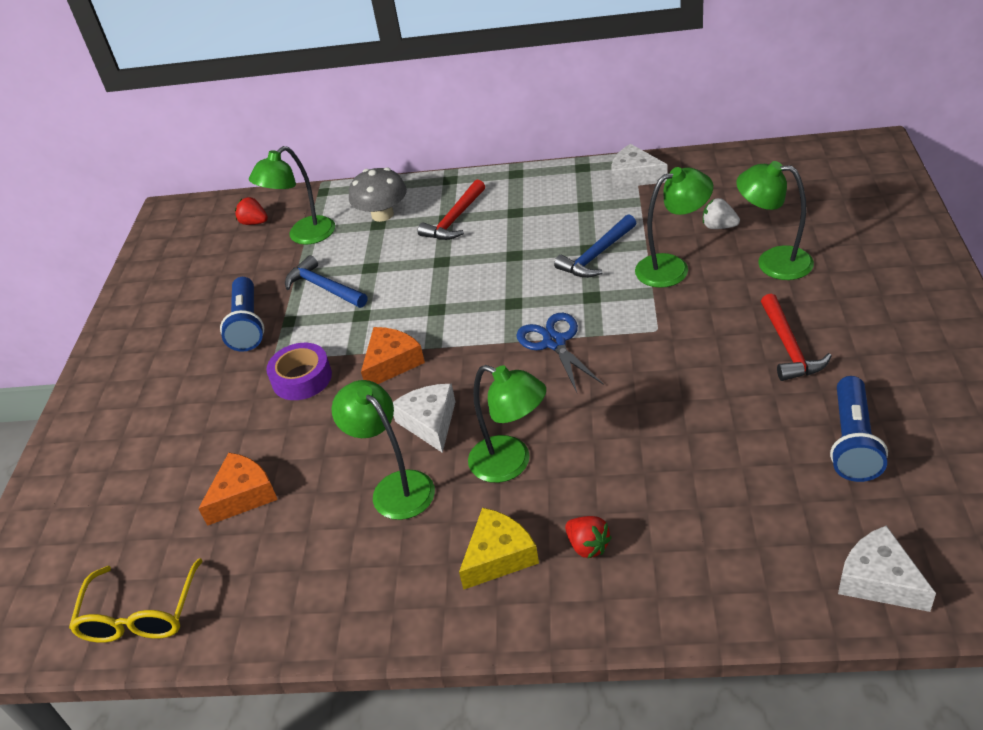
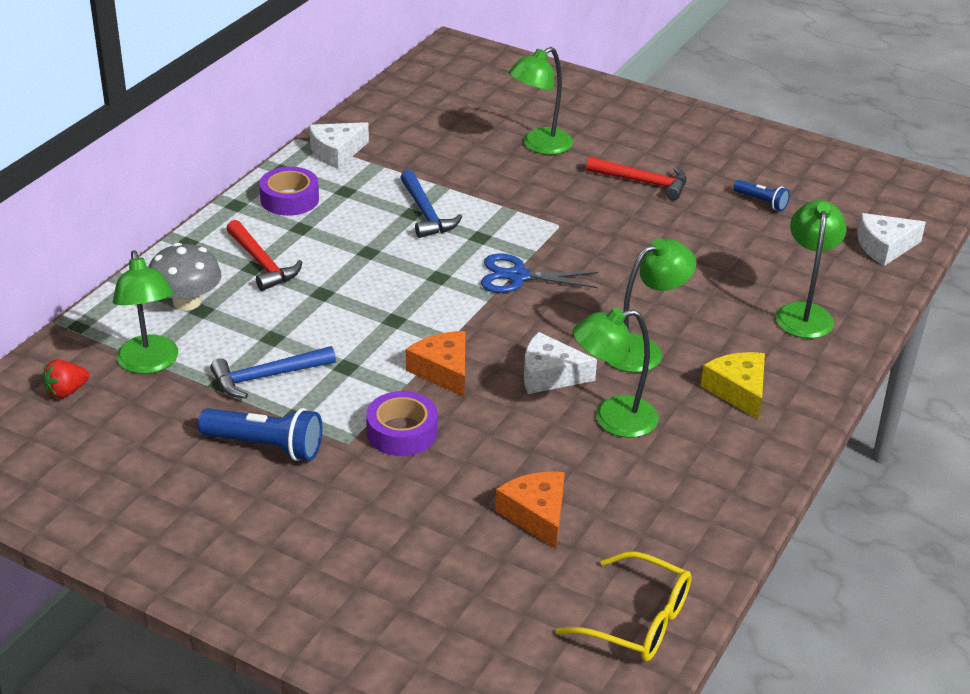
camera: 70 degrees left, 5 degrees down
(547, 190) = (289, 199): none -> purple tape
(588, 546) = (763, 346): red strawberry -> none
(672, 267) = (490, 187): green lamp -> green lamp (804, 313)
(719, 226) = (464, 147): white strawberry -> none
(852, 442) = (761, 202): blue flashlight -> blue flashlight, size x0.57

